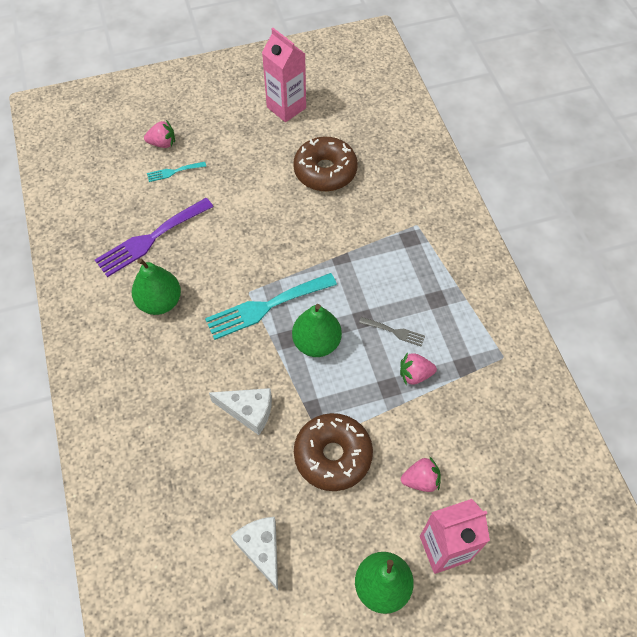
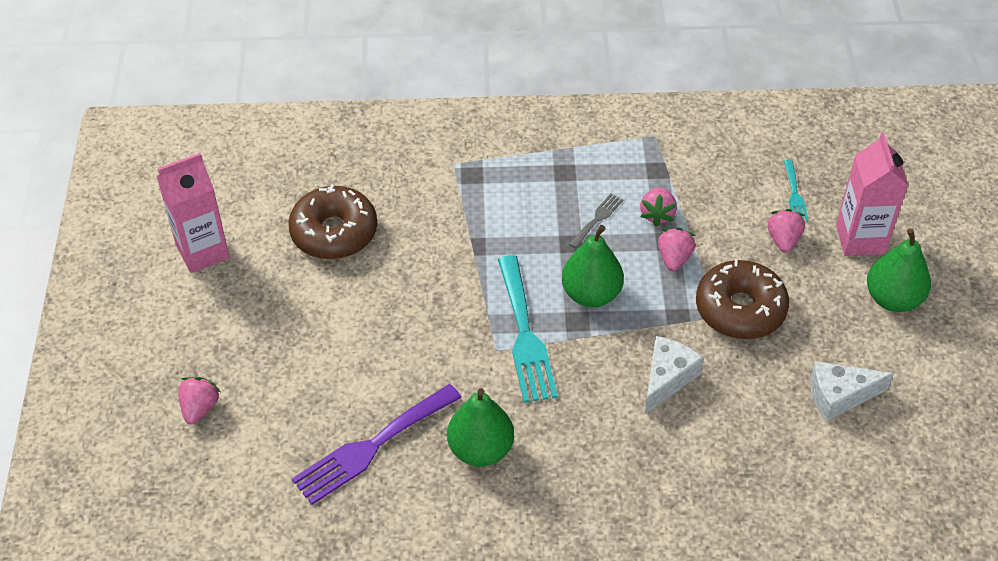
camera: 75 degrees left, 10 degrees down
(150, 239) = (371, 447): purple fork -> purple fork turned 75 degrees clockwise
(173, 172) = (261, 402): turquoise fork -> turquoise fork (794, 194)
(371, 395) = (674, 258): none -> pink strawberry

